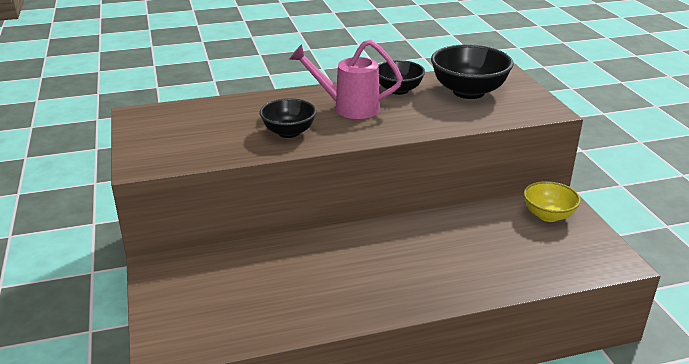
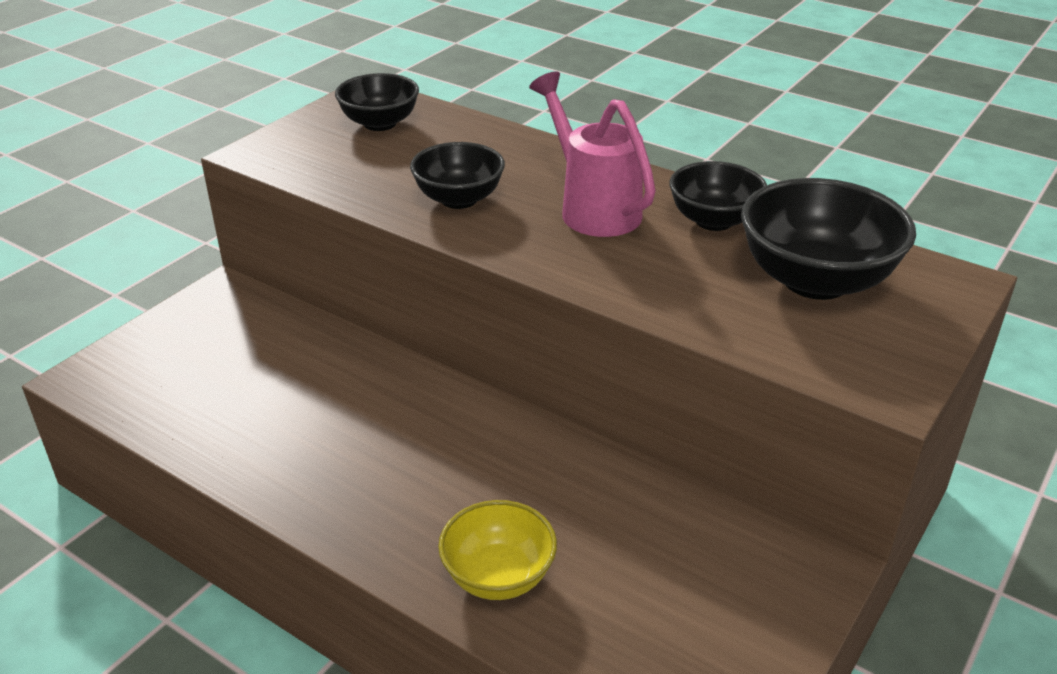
camera: 50 degrees right, 5 degrees up
(176, 123) = (380, 123): none -> black bowl
(548, 215) = (749, 574): yellow bowl -> yellow bowl (498, 576)

